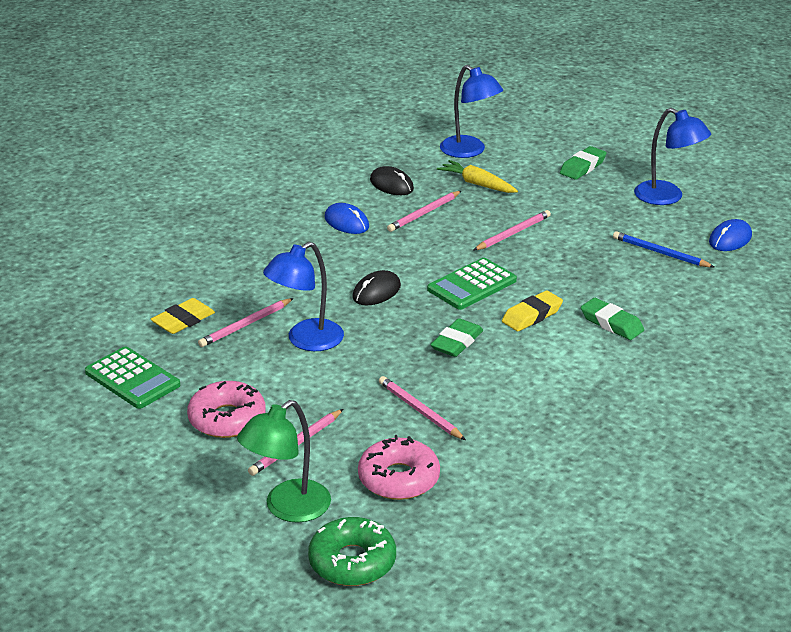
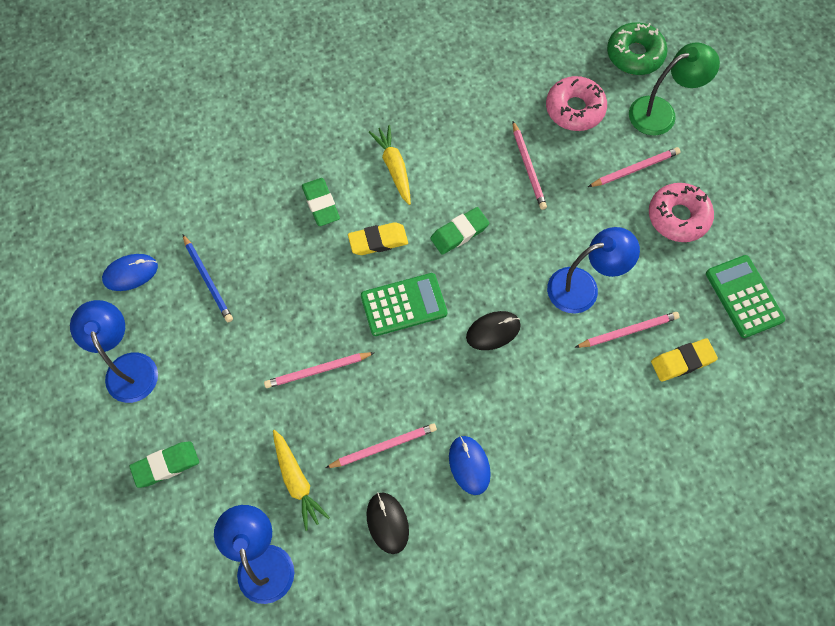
camera: 155 degrees left, 35 degrees up
(564, 369) = (394, 167): none -> yellow carrot

